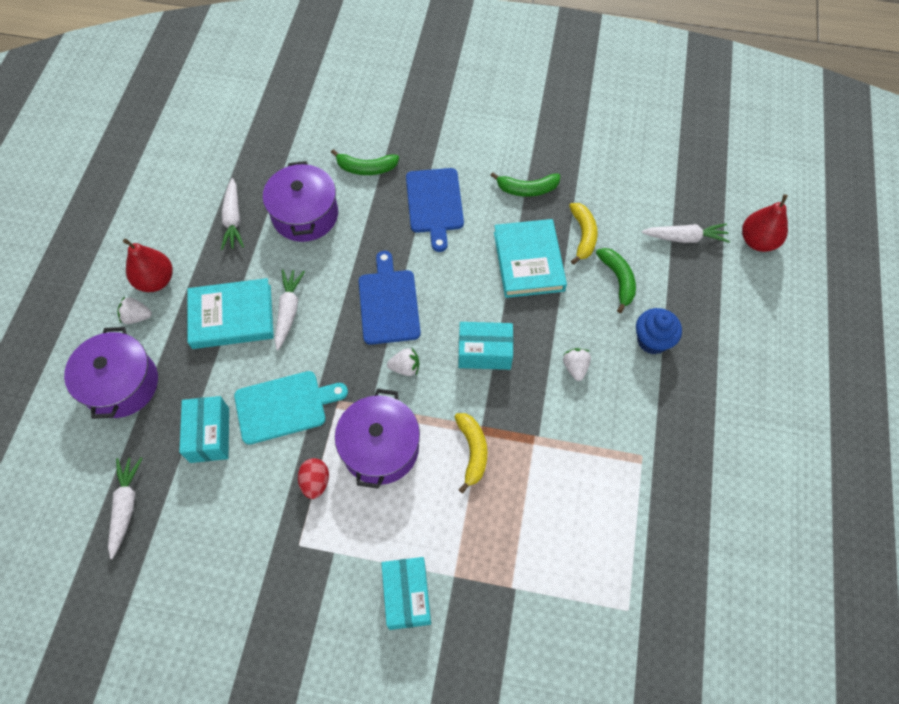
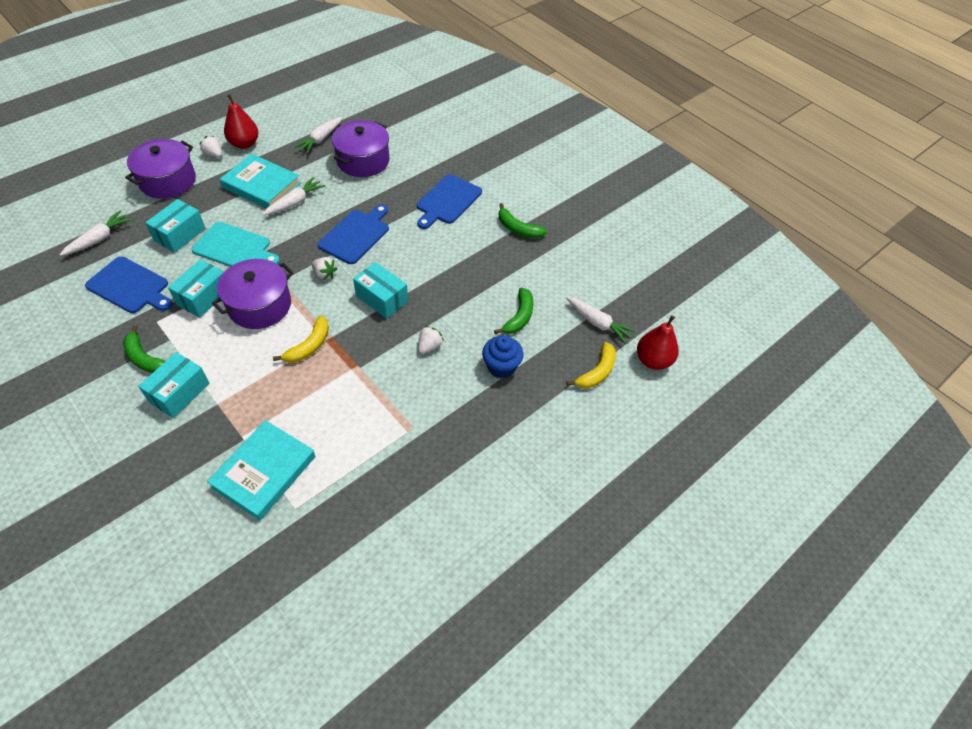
camera: 35 degrees right, 10 degrees down
(226, 531) = (130, 286): none -> blue cutting board
(315, 482) = (204, 297): red egg -> turquoise box
(366, 168) = (428, 158): green banana -> green banana (145, 358)
(528, 261) = (470, 268): turquoise book -> turquoise book (264, 472)
(583, 235) = (525, 277): yellow banana -> yellow banana (597, 372)

